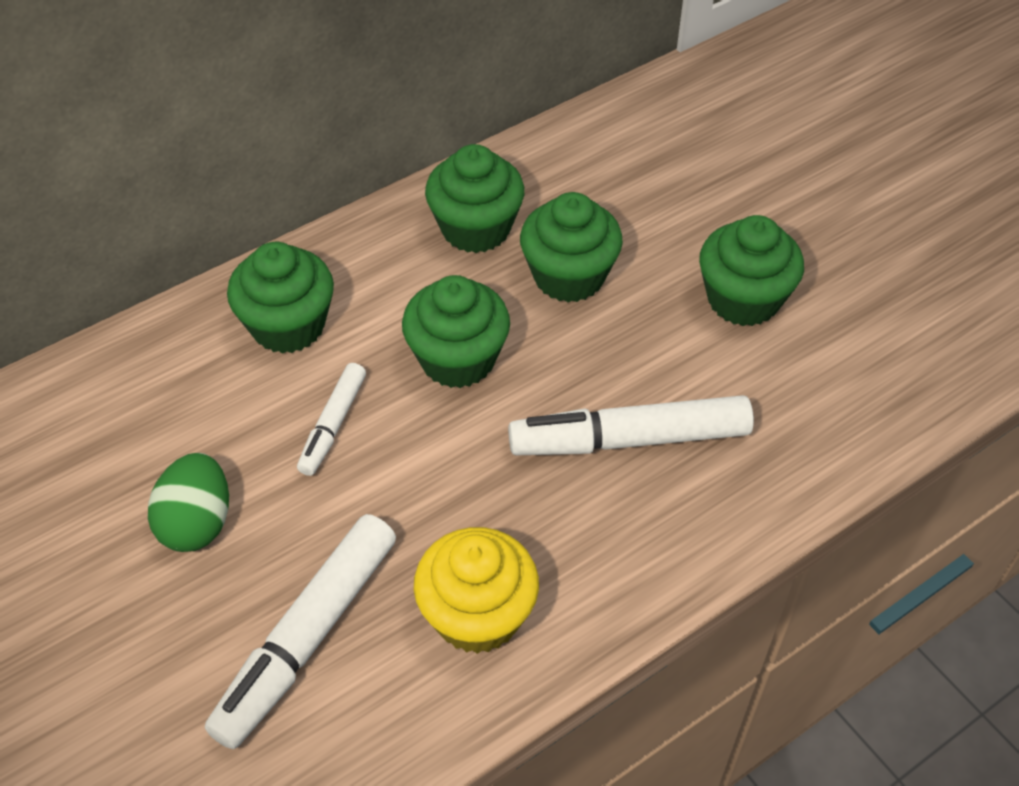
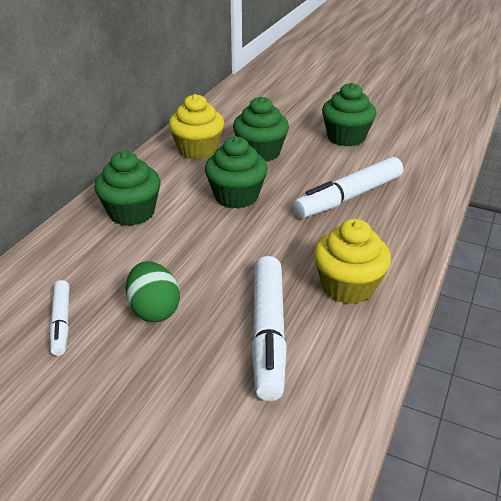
camera: 30 degrees left, 15 degrees down
(333, 425) = (195, 242): white marker -> white marker (61, 322)
(476, 228) = (198, 150): green cupcake -> yellow cupcake

